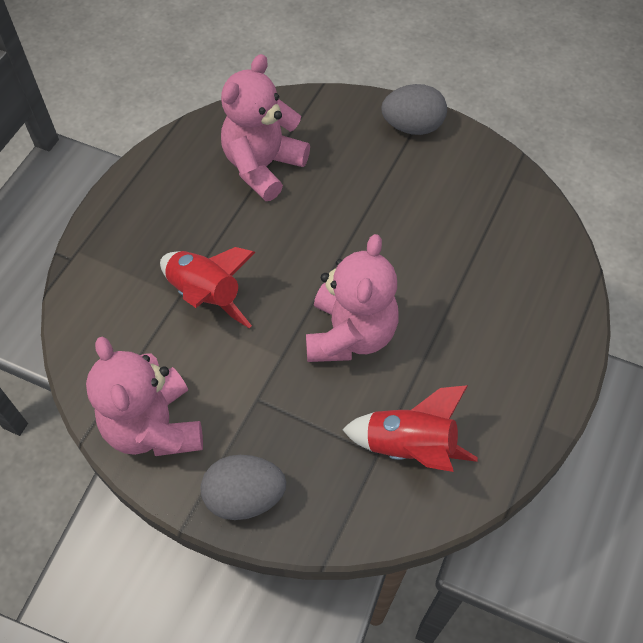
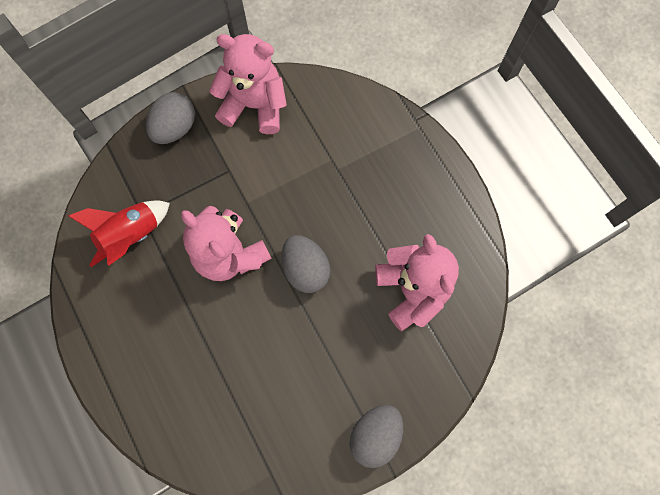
camera: 125 degrees right, 15 degrees up
(206, 295) = (325, 184): red rocket -> none
(311, 259) = (305, 269): none -> grey egg

